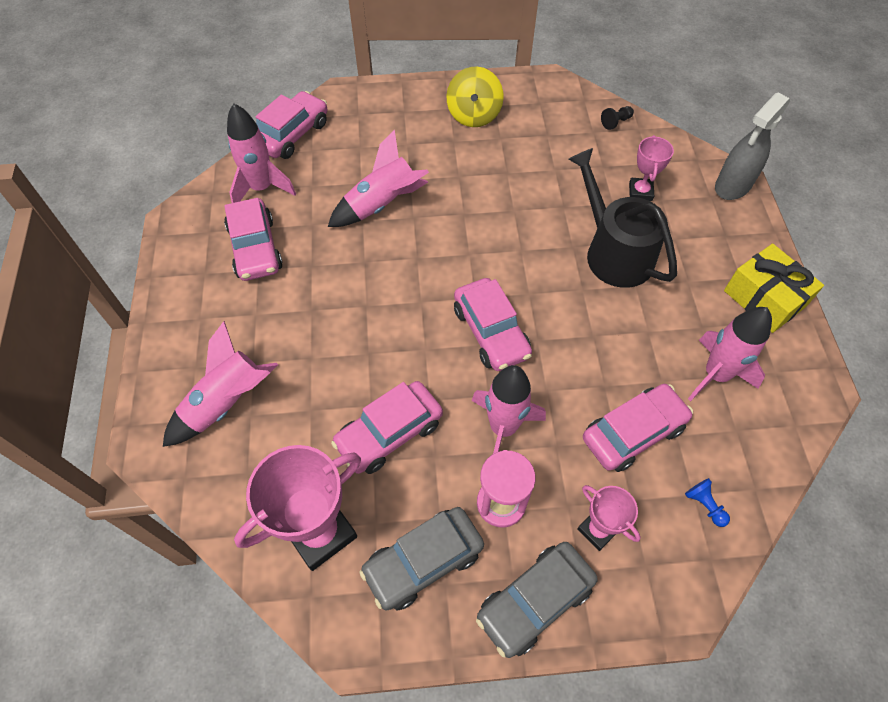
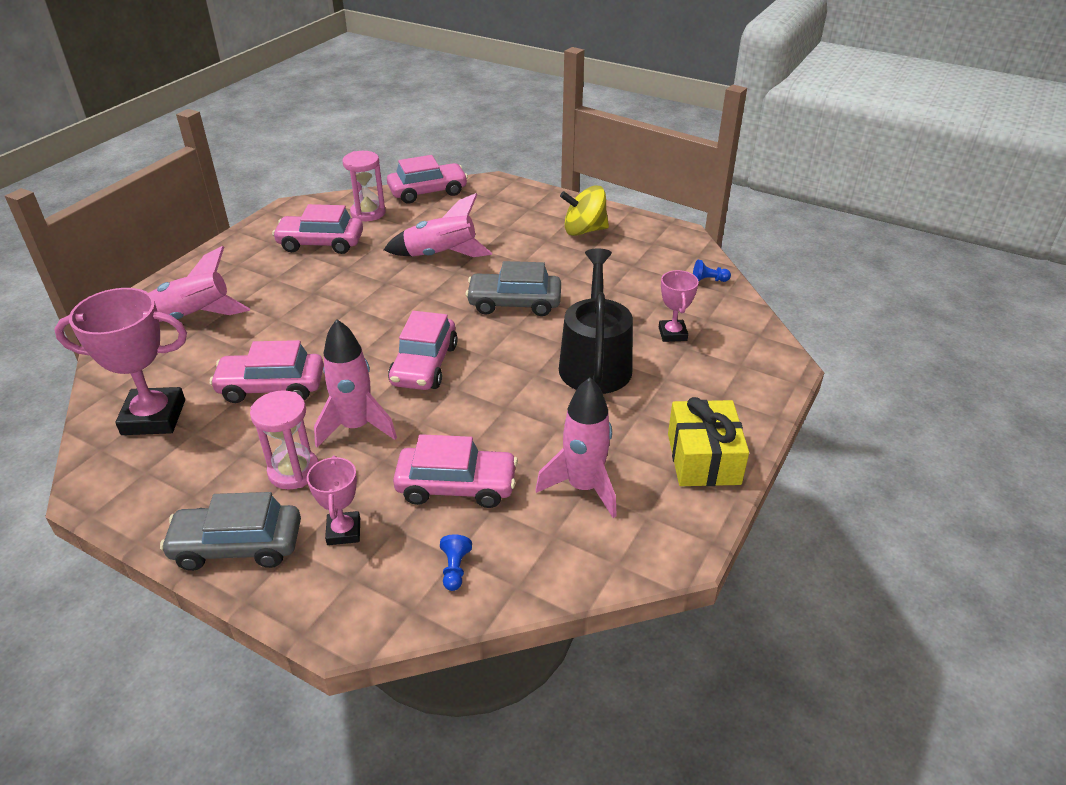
camera: 35 degrees right, 20 degrees down
(255, 248) = (321, 243): pink car -> pink car turned 75 degrees clockwise
(262, 188) = (368, 213): pink rocket -> pink hourglass
(423, 562) = (195, 473): grey car -> grey car (514, 303)
(474, 115) = (584, 230): yellow spinning top -> yellow spinning top turned 45 degrees clockwise
(616, 122) = (708, 280): black pawn -> blue pawn
(640, 192) = (672, 334): pink trophy -> pink trophy turned 45 degrees counterclockwise
(732, 186) = (773, 367): grey spray bottle -> none

